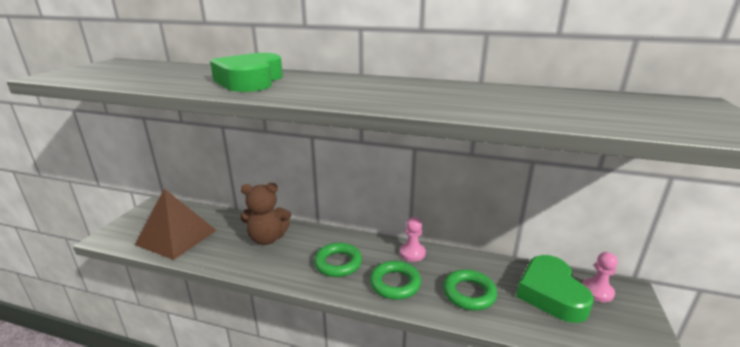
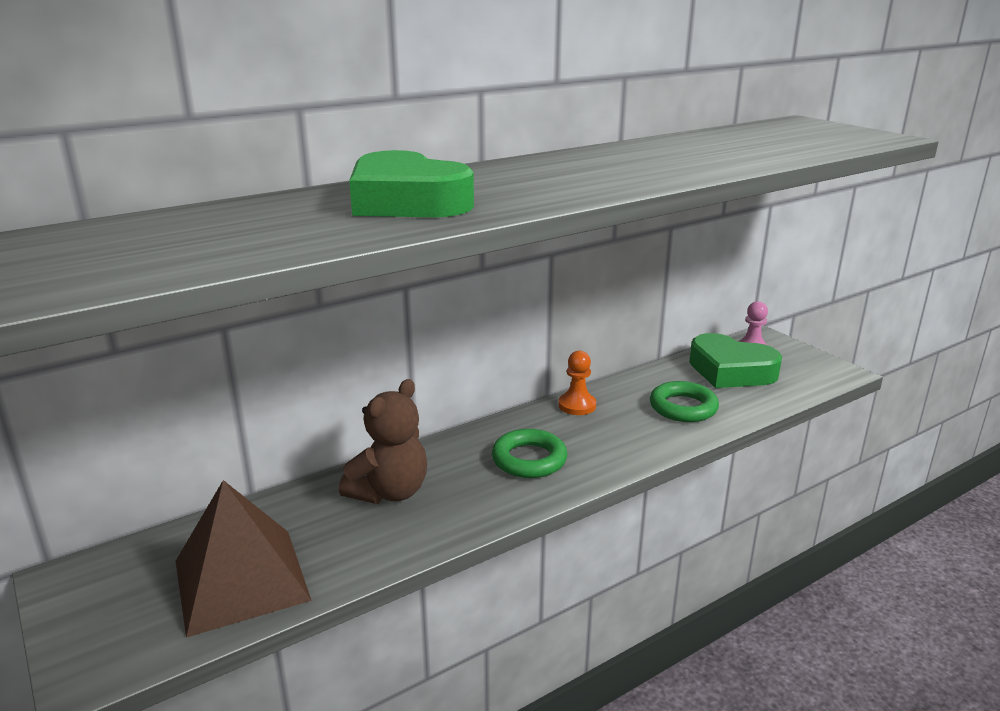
camera: 50 degrees left, 0 degrees up
(395, 283) = (616, 440): green ring -> none
(412, 253) = (577, 405): pink pawn -> orange pawn

